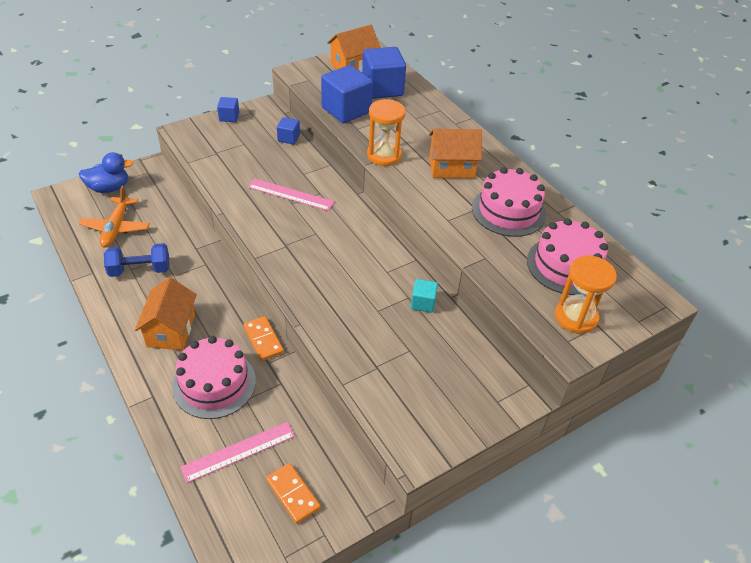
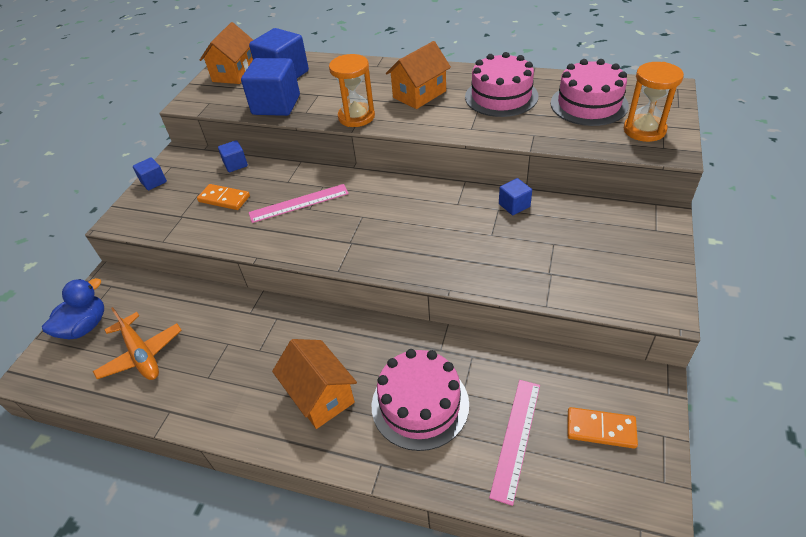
camera: 35 degrees left, 0 degrees up
(140, 270) = (218, 371): blue dumbbell -> none
(263, 340) = (411, 336): orange domino -> orange domino (224, 199)
(423, 303) = (514, 205): turquoise cube -> blue cube

